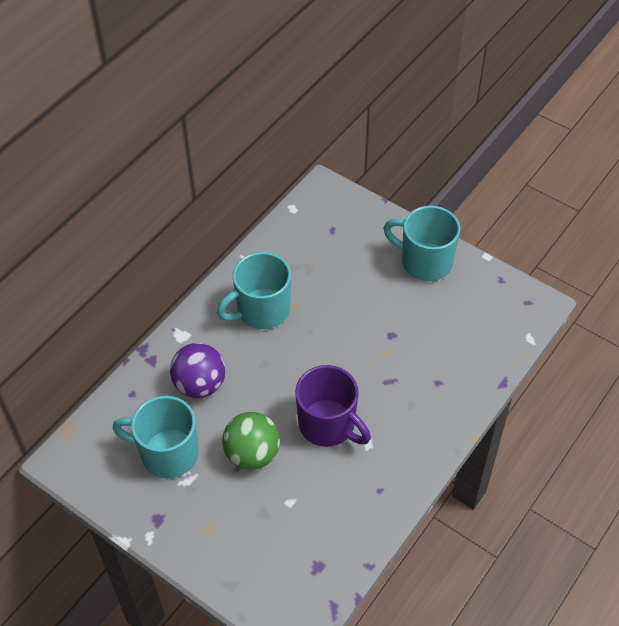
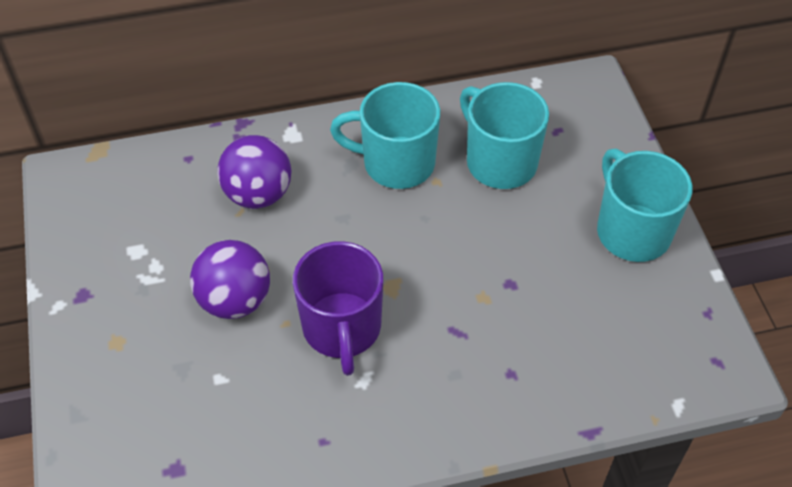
camera: 40 degrees right, 0 degrees up
(167, 453) = (158, 238): turquoise mug -> turquoise mug (499, 162)
(252, 454) = (235, 300): green ball -> purple ball

